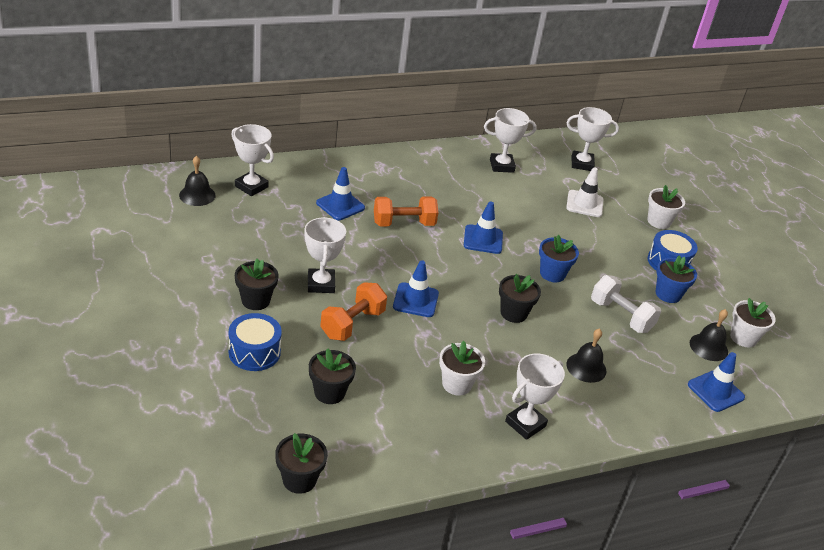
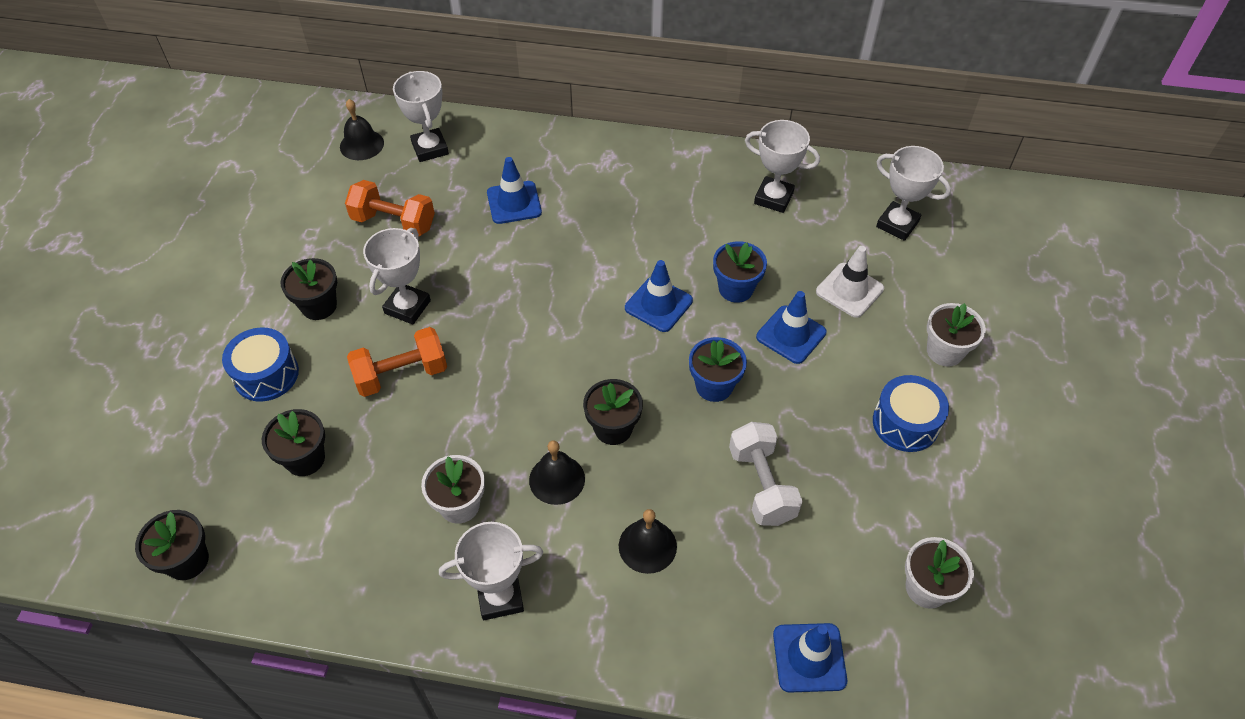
camera: 35 degrees right, 15 degrees up
(404, 223) = (572, 251): orange dumbbell -> orange dumbbell (394, 222)
(415, 300) = (502, 367): blue traffic cone -> blue traffic cone (791, 335)
(668, 294) = (862, 474): blue flower pot -> blue flower pot (736, 289)
(708, 347) = (857, 582): black bell -> black bell (557, 479)

